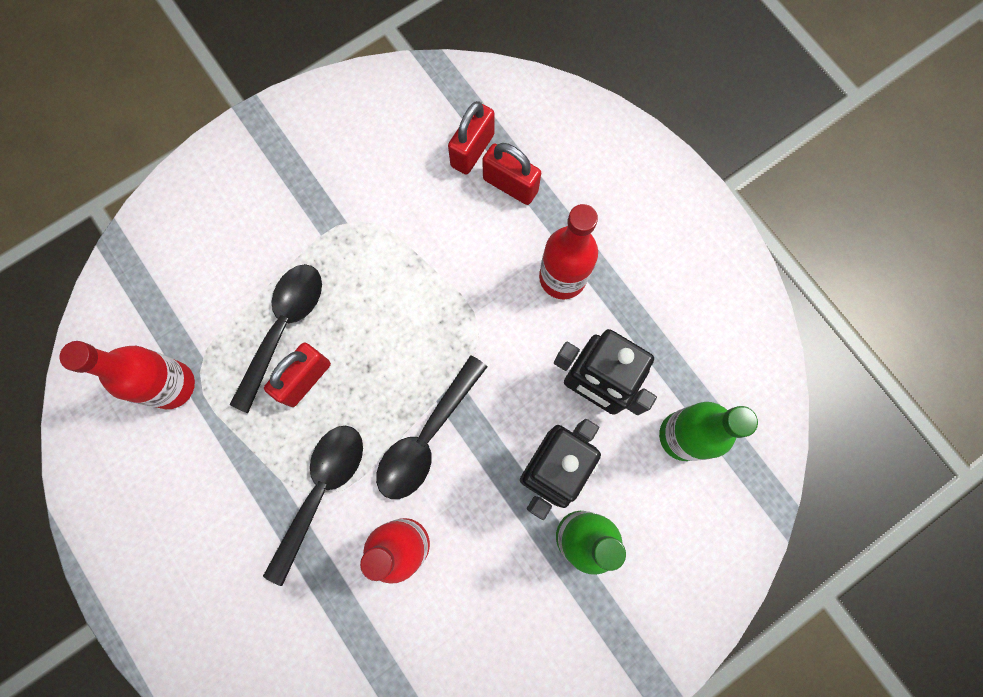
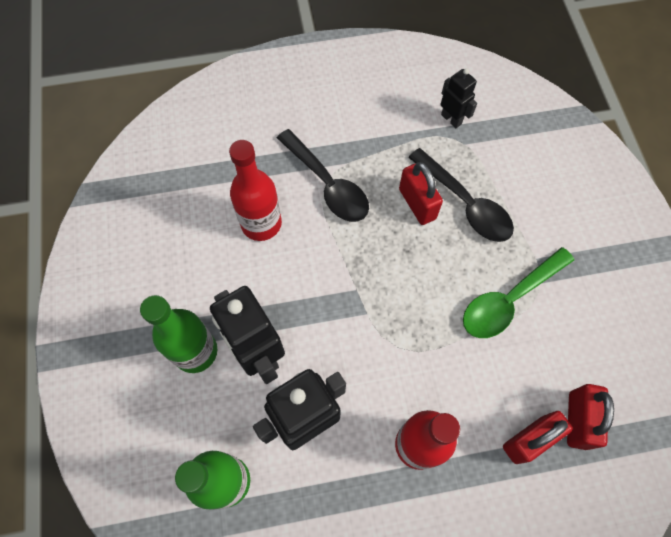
camera: 115 degrees right, 10 degrees down
(172, 385) = (451, 119): red bottle -> black robot
(379, 246) = (509, 299): none -> green spoon
(427, 437) = (331, 271): black spoon -> none
(472, 150) = (577, 420): red padlock -> red padlock turned 45 degrees clockwise

